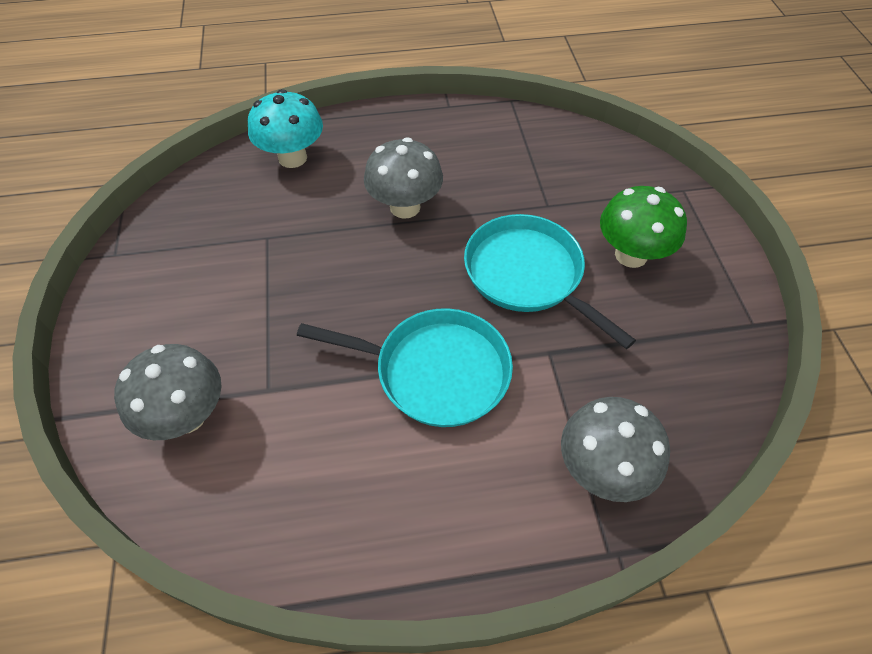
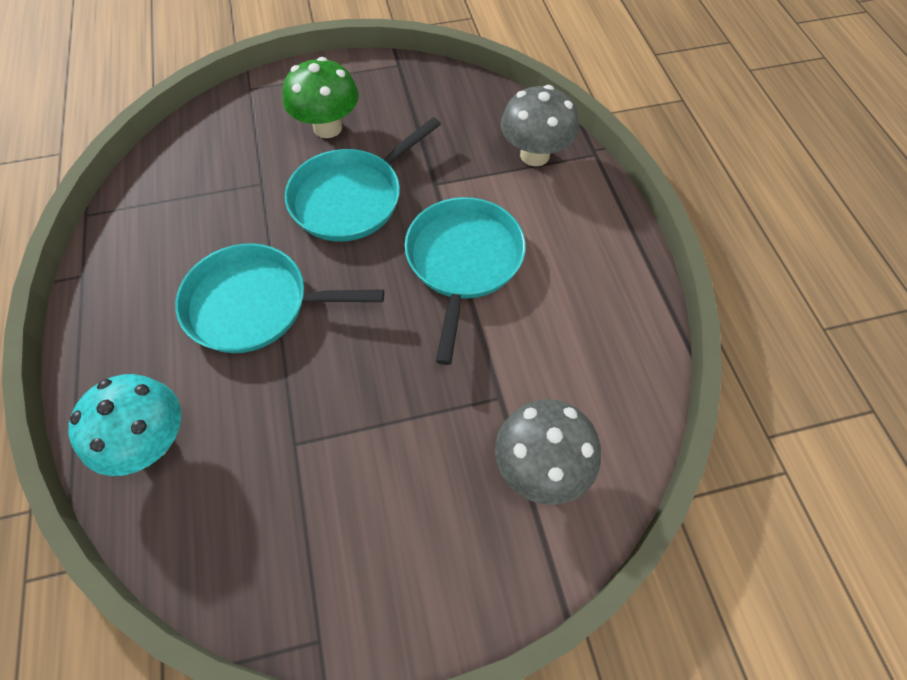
camera: 95 degrees left, 5 degrees up
(405, 207) = (254, 305): grey mushroom -> turquoise pan

